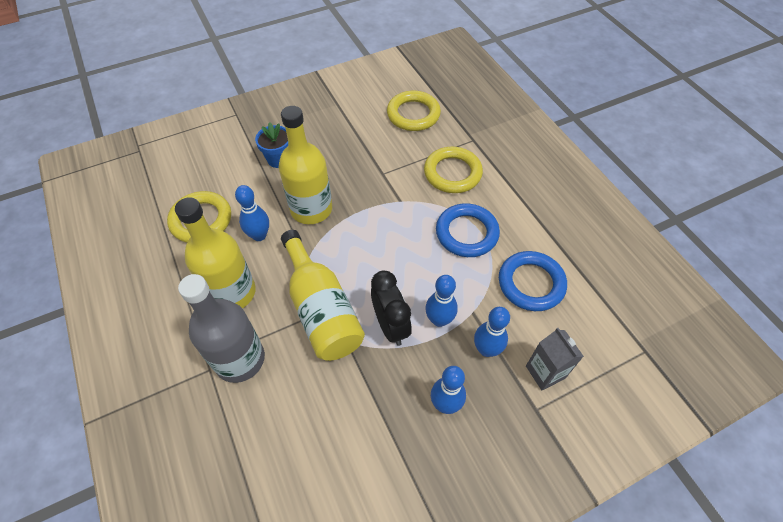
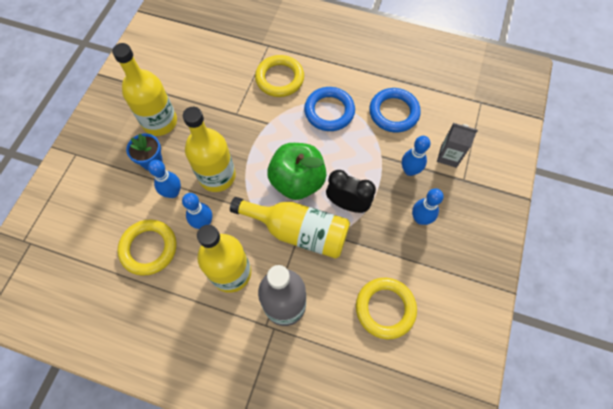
camera: 45 degrees left, 10 degrees up
(318, 135) = (160, 122): none -> yellow bottle
(369, 268) = (297, 181): none -> green apple
(413, 114) = (209, 56): yellow ring -> yellow ring (385, 308)
(439, 320) = (369, 176): blue bowling pin -> blue bowling pin (173, 192)

